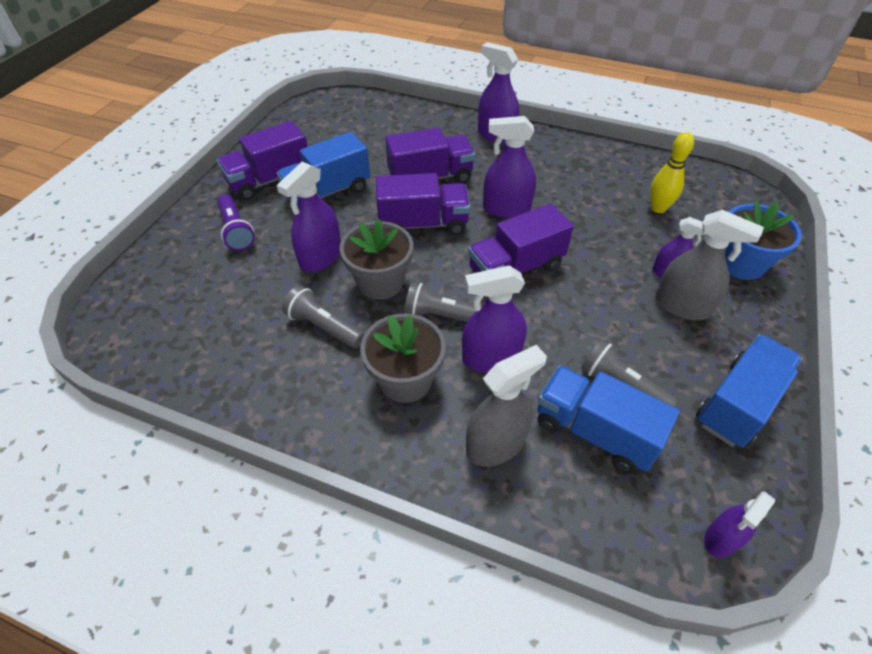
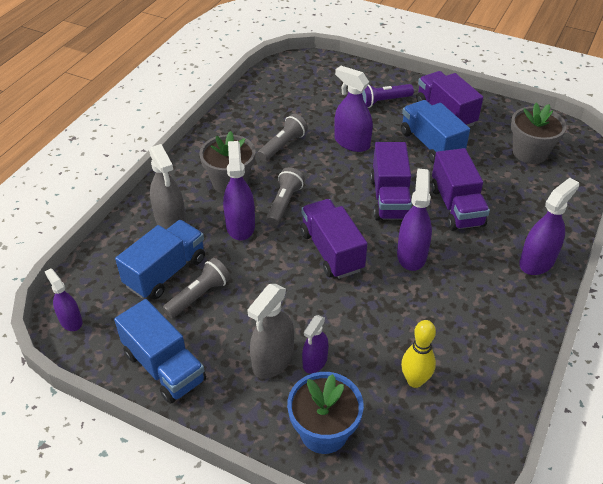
camera: 95 degrees right, 5 degrees down
(380, 282) = (322, 172): grey flower pot -> grey flower pot (530, 152)

